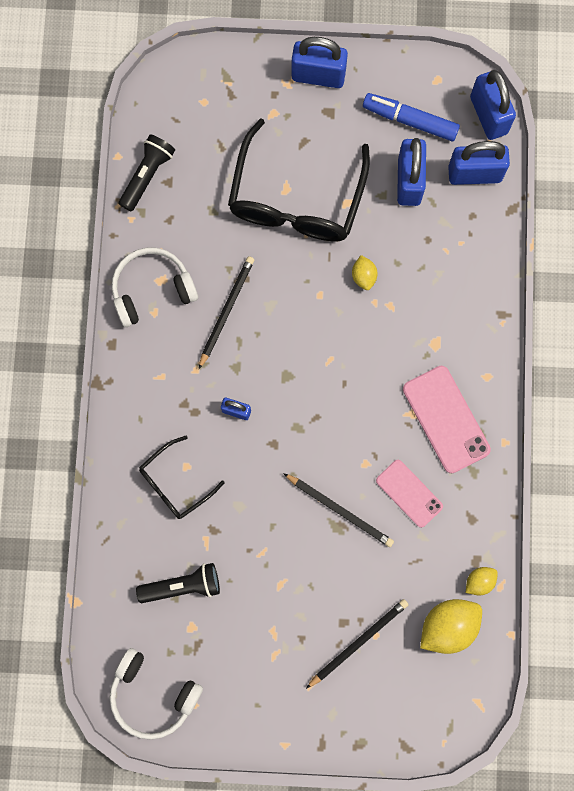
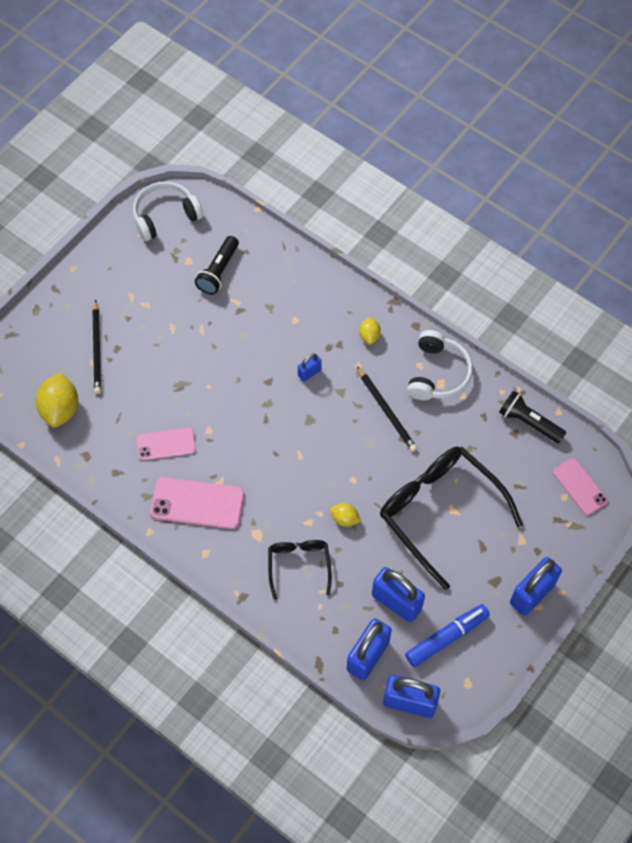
camera: 125 degrees right, 15 degrees down
(147, 176) = (529, 422): black flashlight -> black flashlight turned 150 degrees clockwise
(175, 483) = (289, 307): black glasses -> black glasses (299, 565)
(184, 94) = (580, 486): none -> pink phone
(340, 510) = (190, 393): black pencil -> none
(479, 581) = (71, 448): yellow lemon -> yellow lemon (369, 336)

